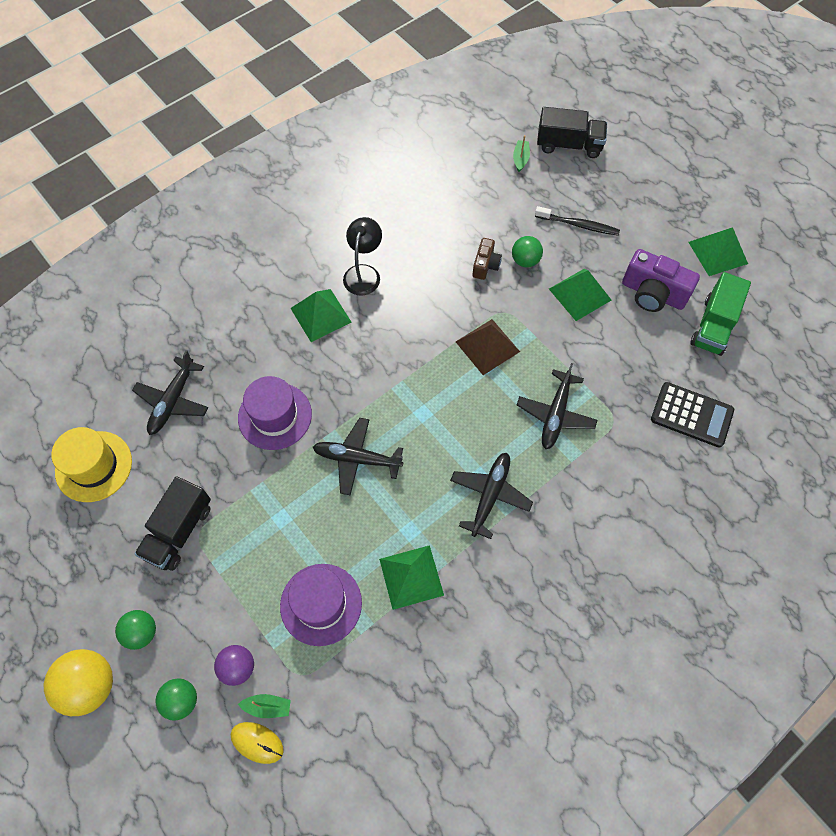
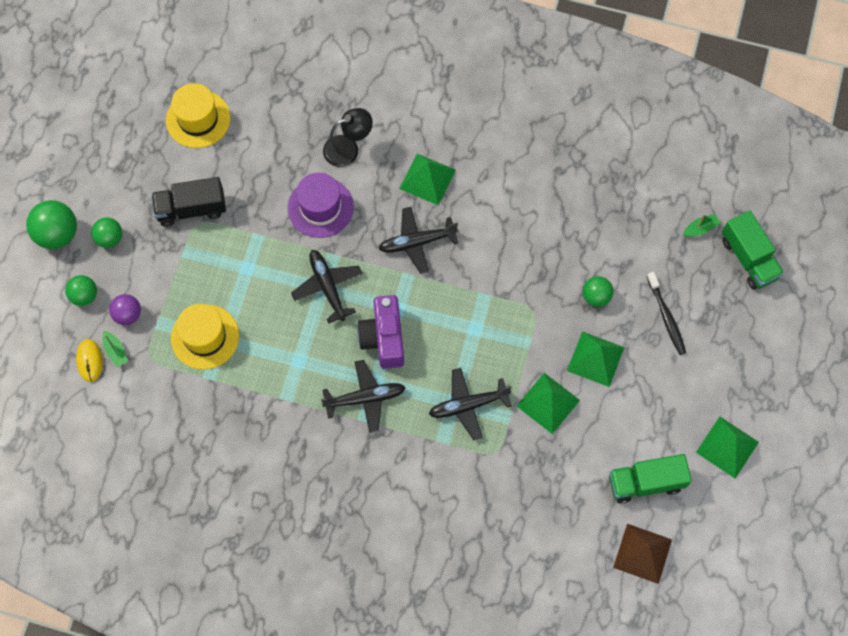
camera: 55 degrees right, 5 degrees up
(90, 685) = (57, 234): yellow ball -> green ball
(173, 401) = (282, 131): black plane -> black plane (417, 242)
(321, 604) = (205, 337): purple hat -> yellow hat
(364, 273) = (489, 183): black lamp -> black lamp (348, 148)
(411, 577) = (265, 383): green pyramid -> green pyramid (548, 403)
(485, 265) = (567, 269): brown camera -> none
(487, 346) = (491, 318): brown pyramid -> brown pyramid (642, 553)
(569, 145) = (748, 258): black truck -> green truck
(653, 294) = (641, 416): purple camera -> purple camera (383, 338)
(691, 415) = (544, 509): black calculator -> none

